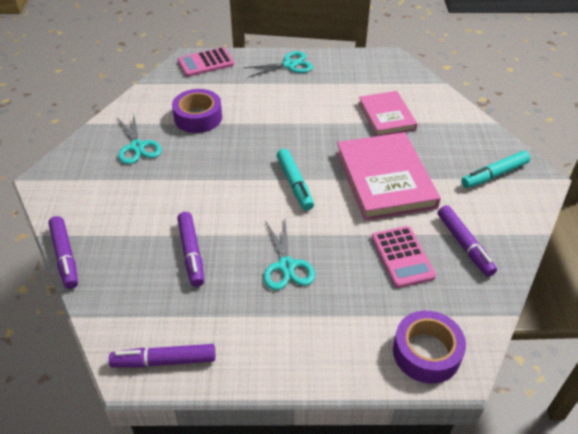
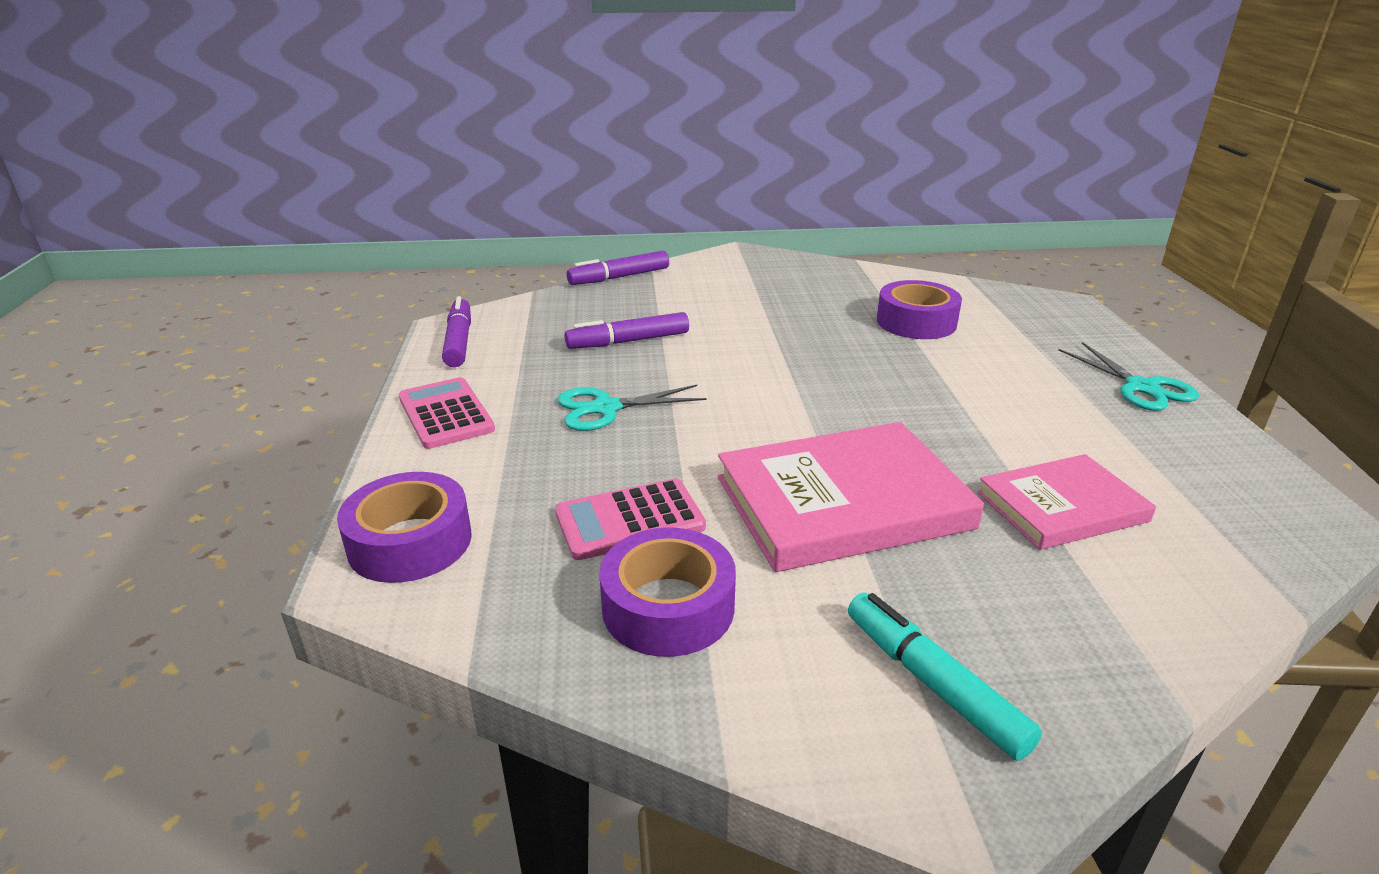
camera: 85 degrees right, 15 degrees down
(137, 146) = (825, 291): turquoise scissors -> none
(206, 63) = (1068, 316): pink calculator -> pink calculator (446, 414)
(294, 184) = (791, 407): turquoise marker -> none
(464, 245) = (668, 607): purple marker -> purple tape

